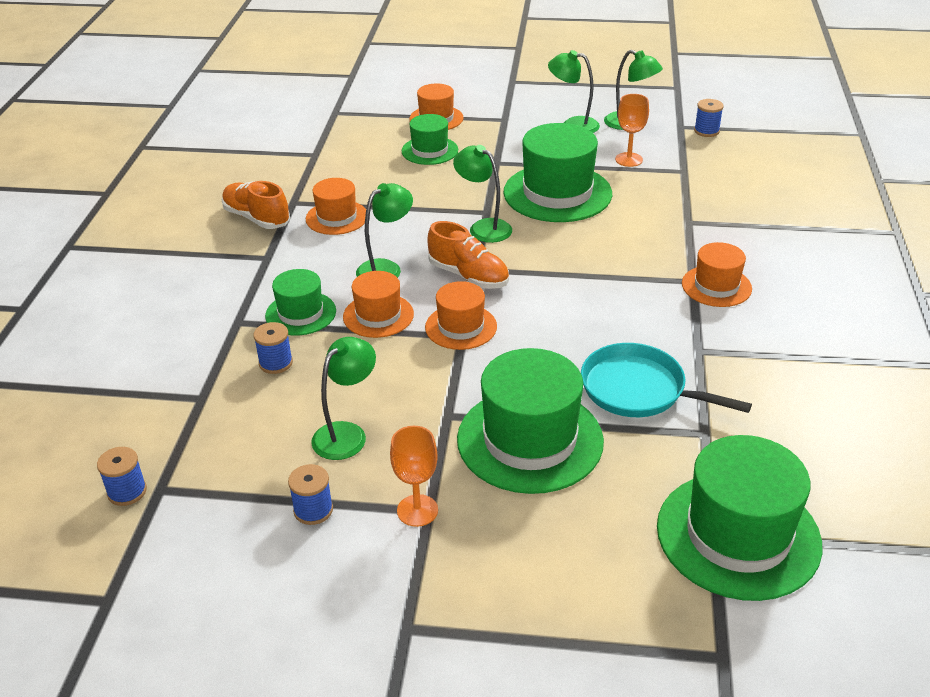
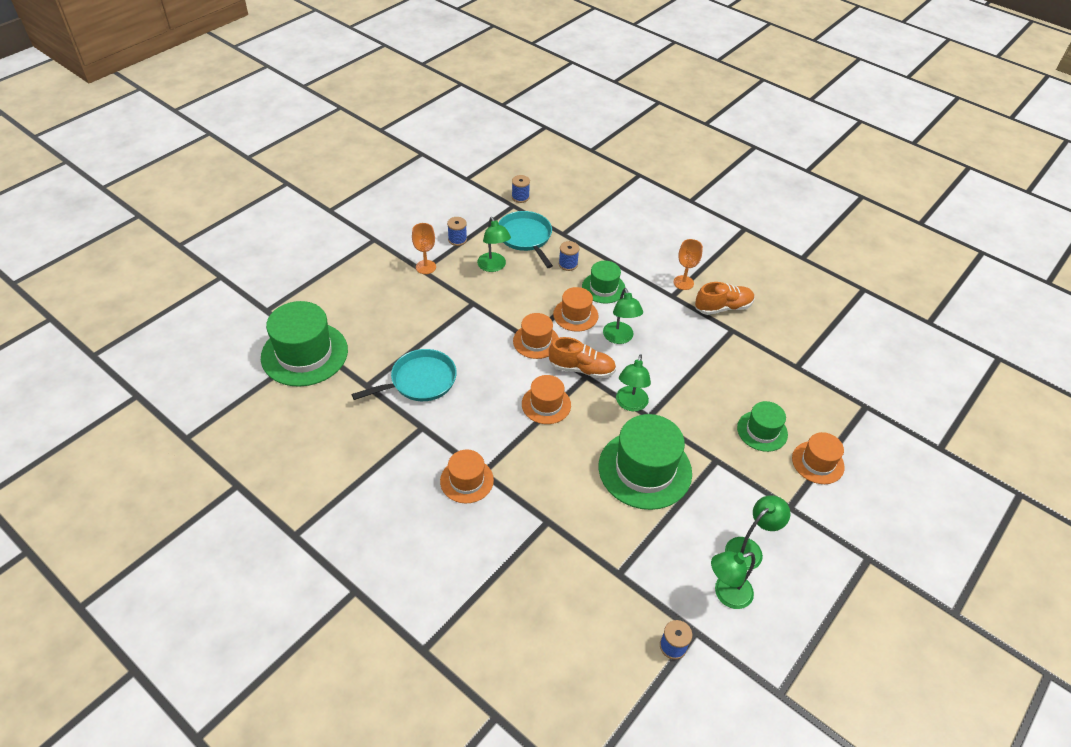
camera: 120 degrees right, 10 degrees up
(243, 433) = (525, 237): none -> turquoise pan
(337, 217) = (697, 342): orange hat -> orange hat (546, 404)
(468, 276) = (581, 369): orange shoe -> orange shoe turned 150 degrees counterclockwise
(483, 227) = (630, 404): green lamp -> green lamp turned 120 degrees clockwise
(530, 440) = (428, 321): green hat -> none
(629, 159) = (663, 548): orange goblet -> orange goblet (683, 283)

